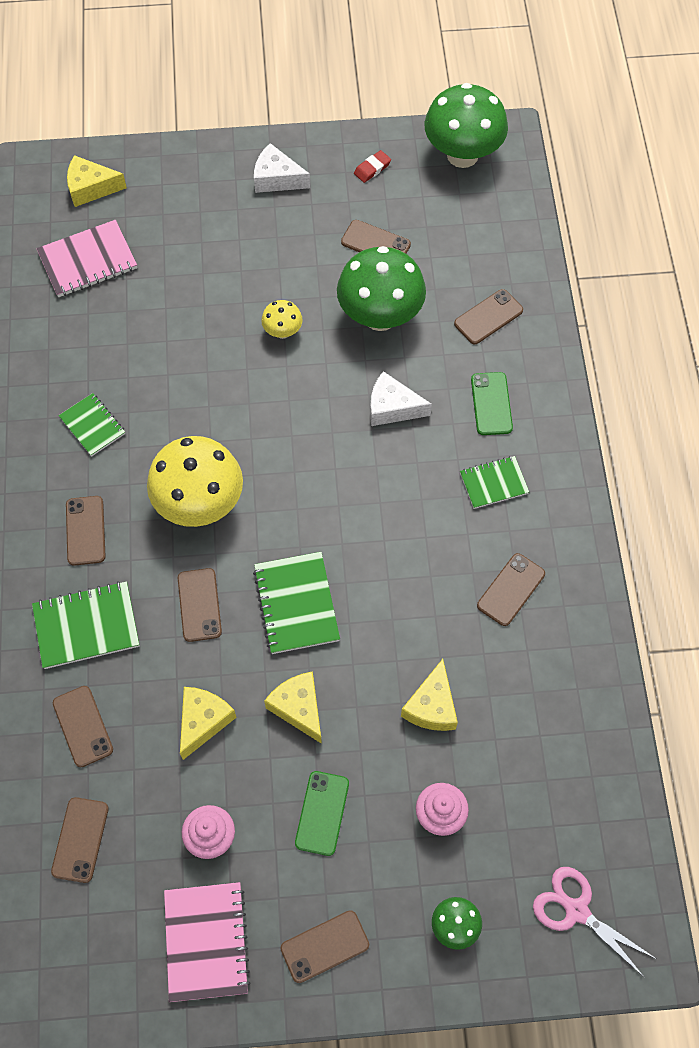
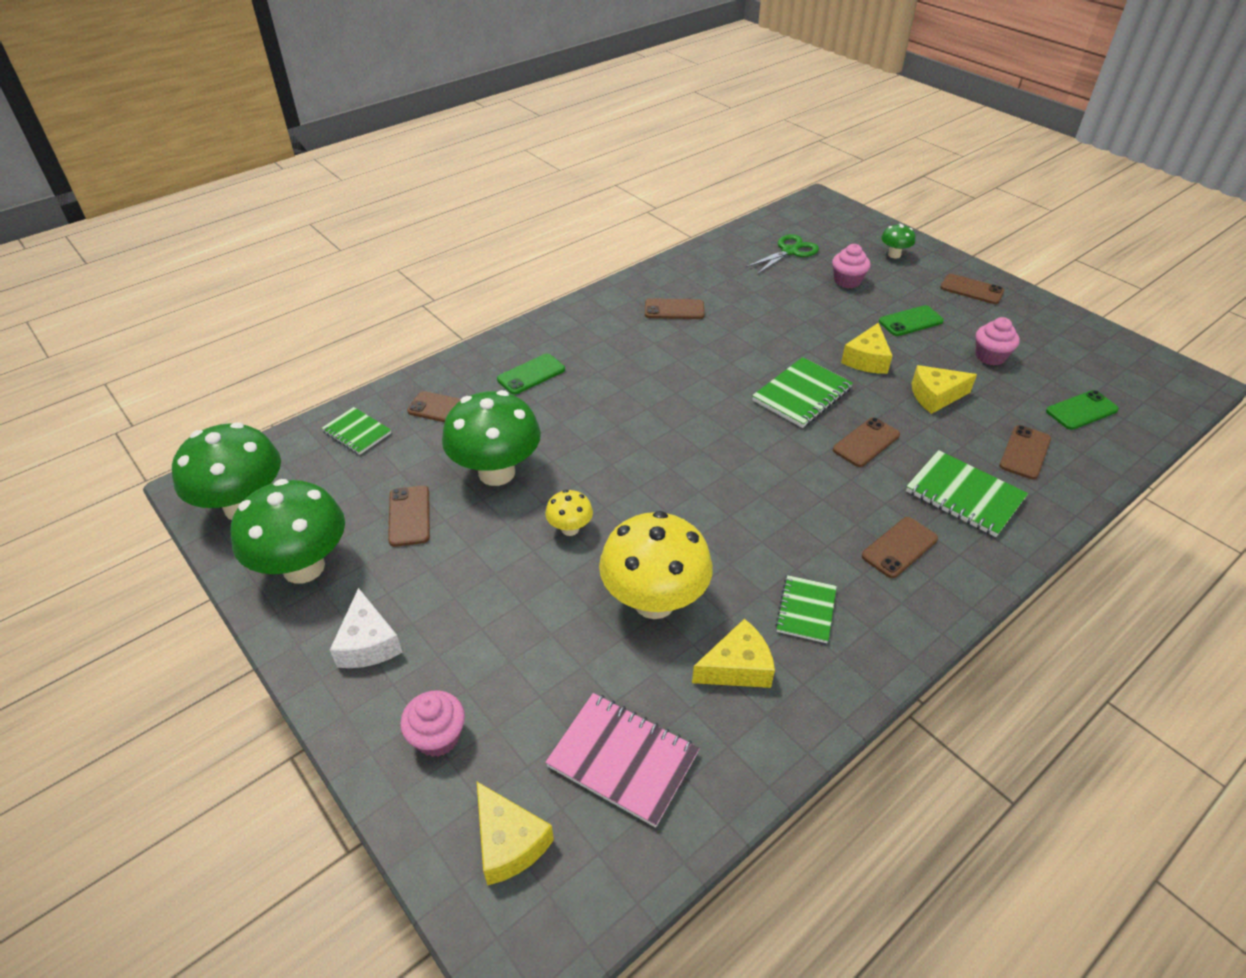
camera: 125 degrees left, 20 degrees down
(80, 839) = (1081, 410): brown phone -> green phone
(180, 185) = (438, 737): none -> pink cupcake
(200, 504) = (791, 488): yellow mushroom -> yellow mushroom (654, 601)
(206, 942) = (1039, 330): pink notebook -> none
(372, 168) = (304, 567): red eraser -> green mushroom
(392, 408) = (585, 423): white cheese -> none
(432, 706) = (790, 309): yellow cheese -> yellow cheese (737, 667)
(493, 483) = (600, 347): green notebook -> green notebook (357, 432)
(545, 803) = (789, 251): none -> green scissors
(576, 910) = (829, 224): pink scissors -> none

